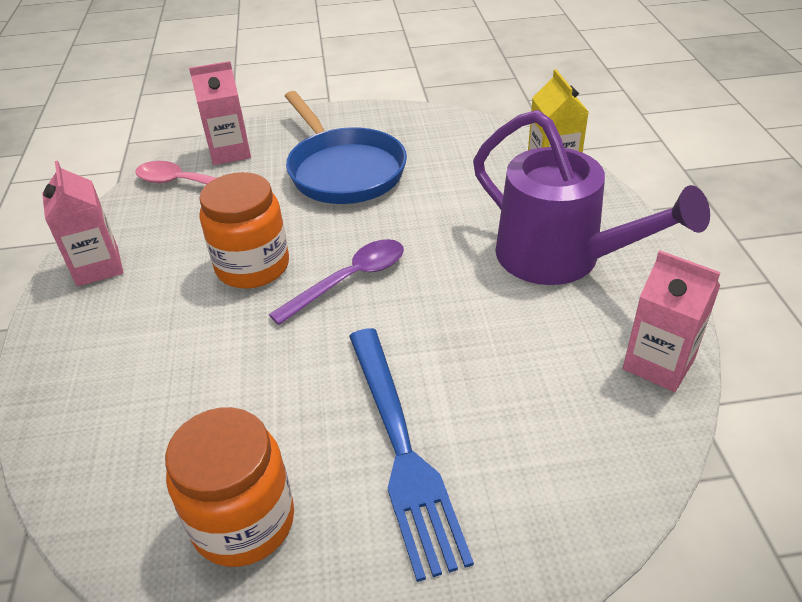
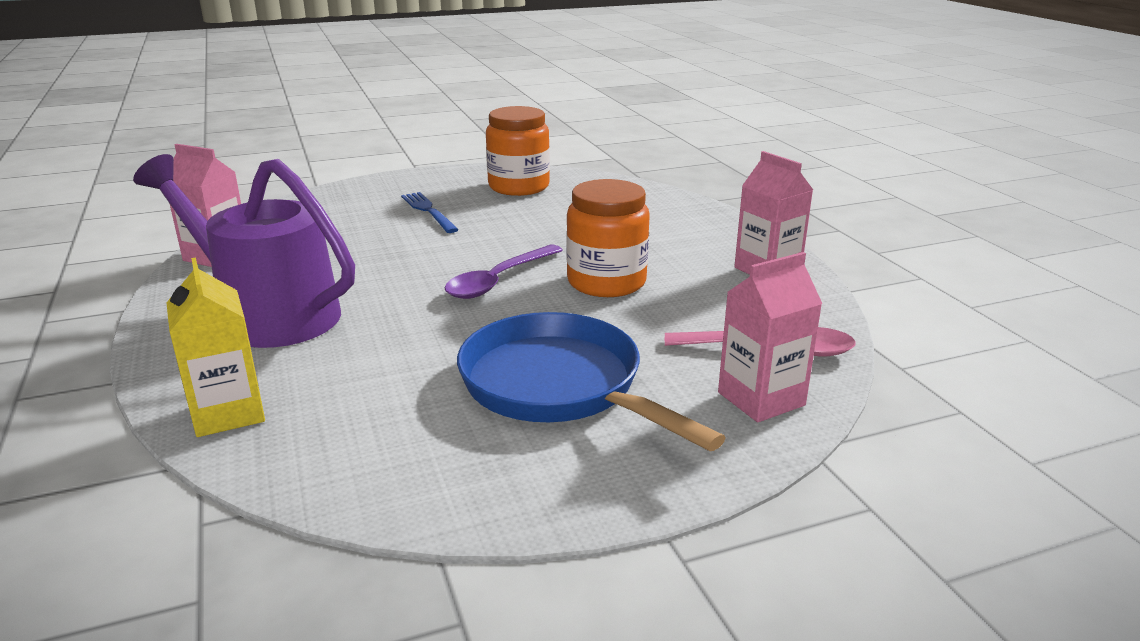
camera: 165 degrees right, 15 degrees down
(402, 449) = (428, 211): blue fork -> blue fork, size x0.57

